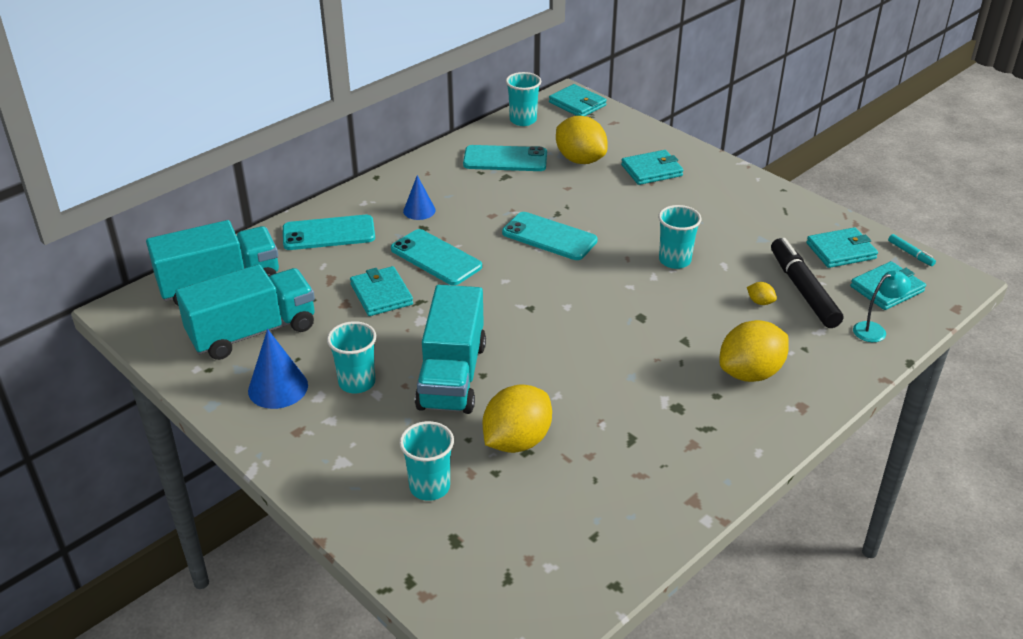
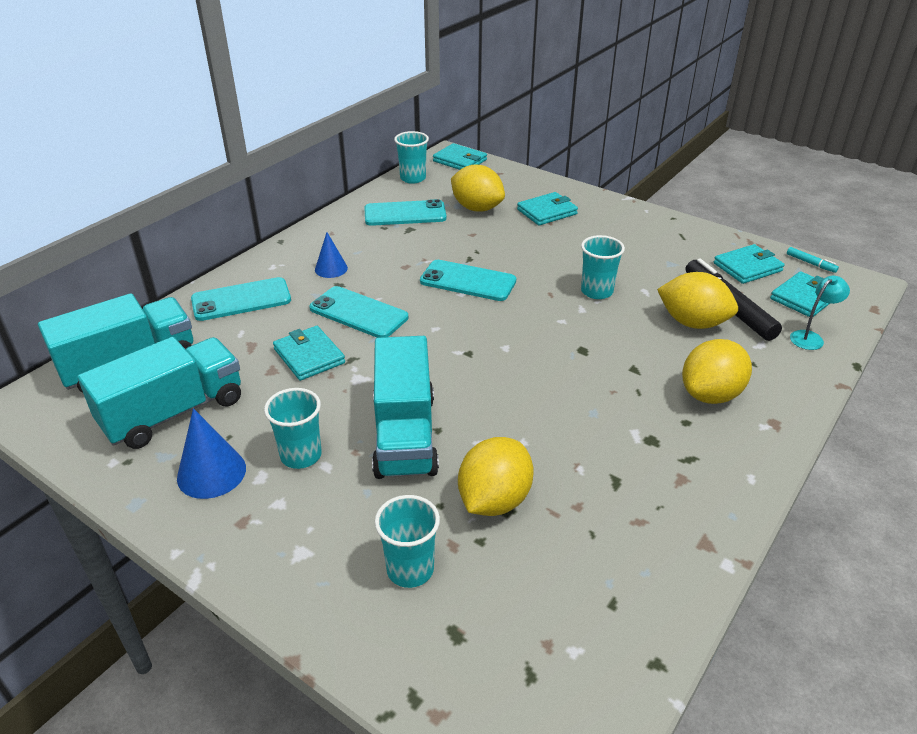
camera: 10 degrees left, 0 degrees up
(760, 302) = (692, 323): yellow lemon -> yellow lemon, size x2.42

